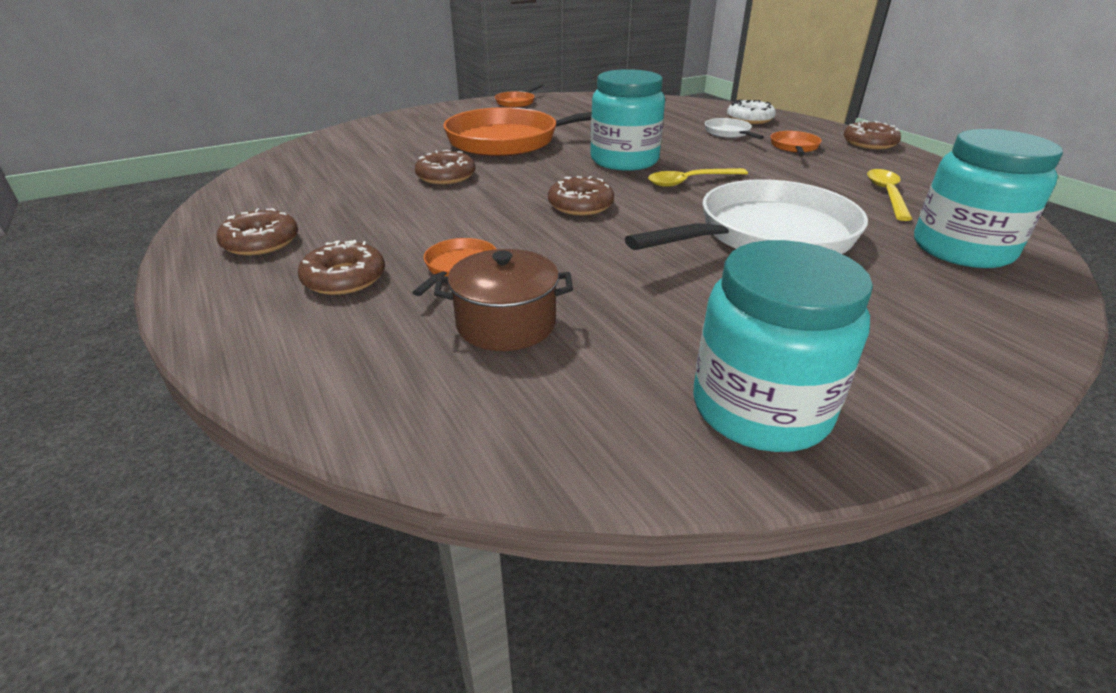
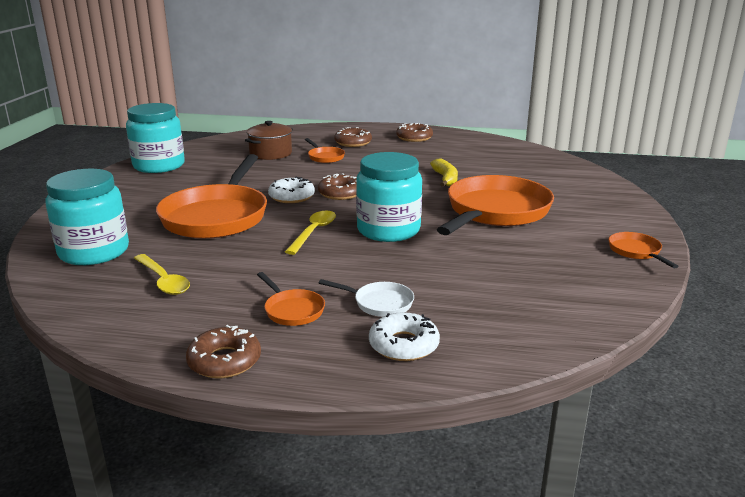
camera: 130 degrees right, 10 degrees down
(446, 176) = (445, 179): brown donut -> yellow banana
(639, 224) = (291, 196): none -> white donut
(767, 235) = (217, 216): white pan -> orange pan

